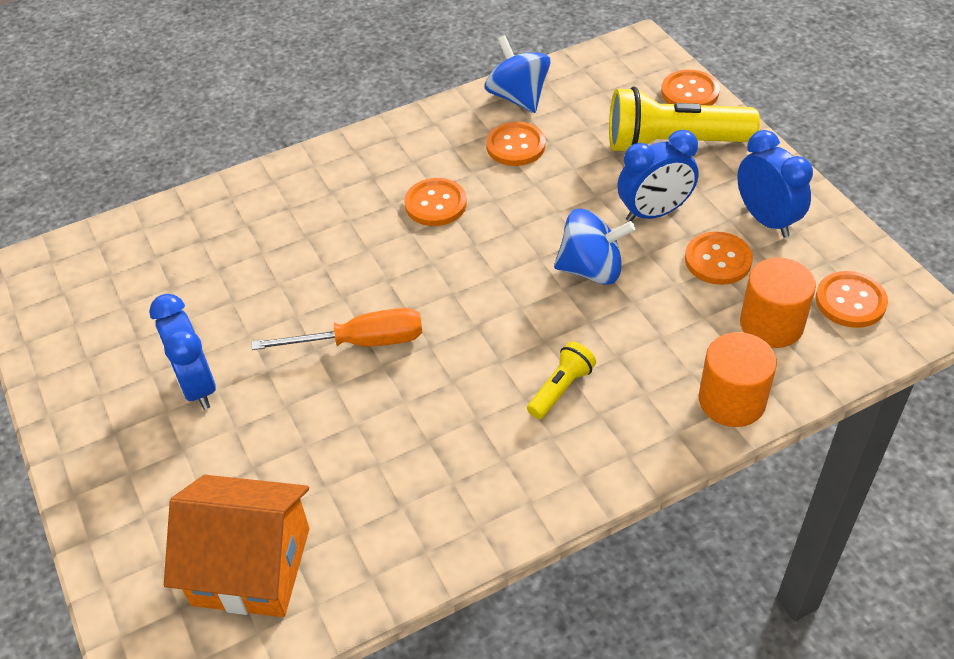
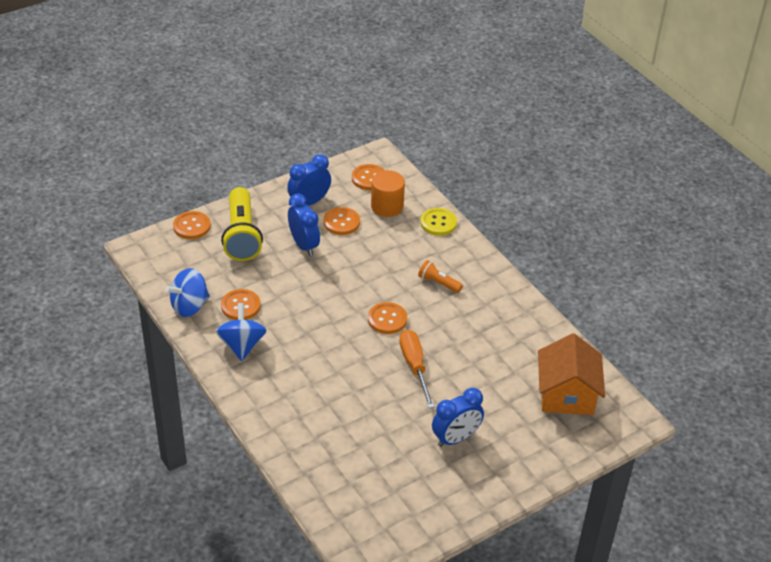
camera: 100 degrees left, 5 degrees down
(435, 204) = (296, 341): orange button -> orange button (387, 319)
(561, 389) = (438, 283): yellow flashlight -> orange flashlight
(591, 269) = (351, 271): blue spinning top -> blue spinning top (242, 345)
(731, 400) = (438, 223): orange cylinder -> yellow button

